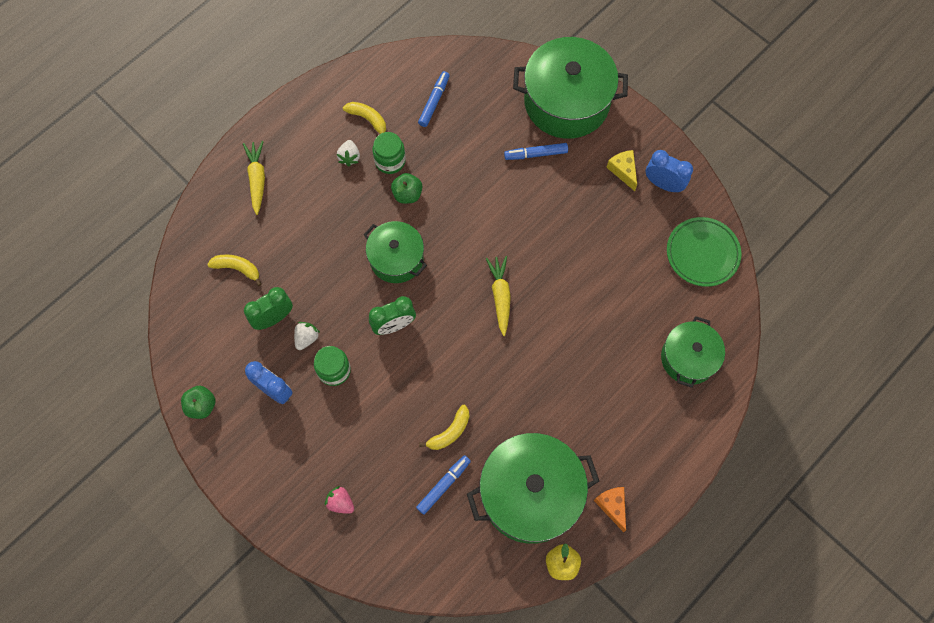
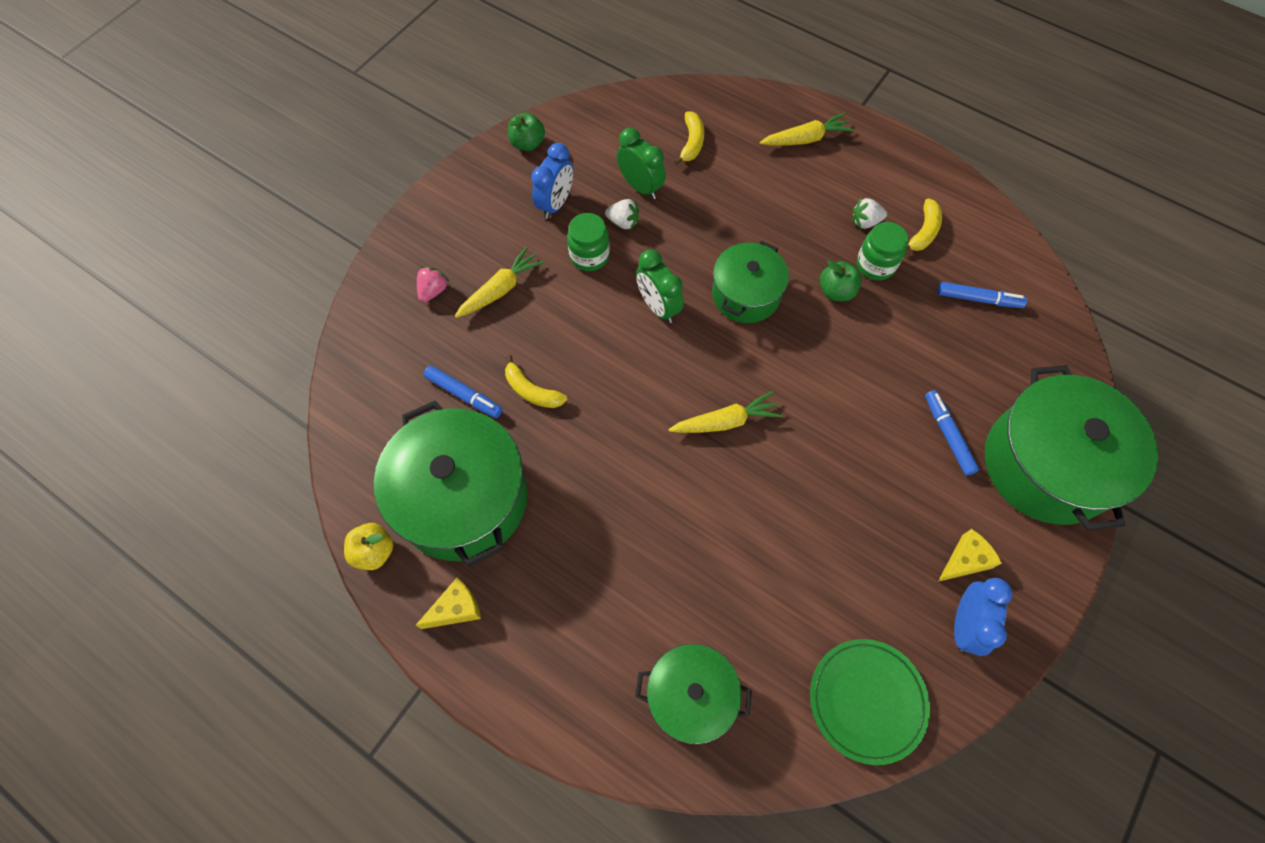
camera: 80 degrees right, 5 degrees down
(351, 446) = (500, 289): none -> yellow carrot
(612, 506) = (456, 608): orange cheese -> yellow cheese

